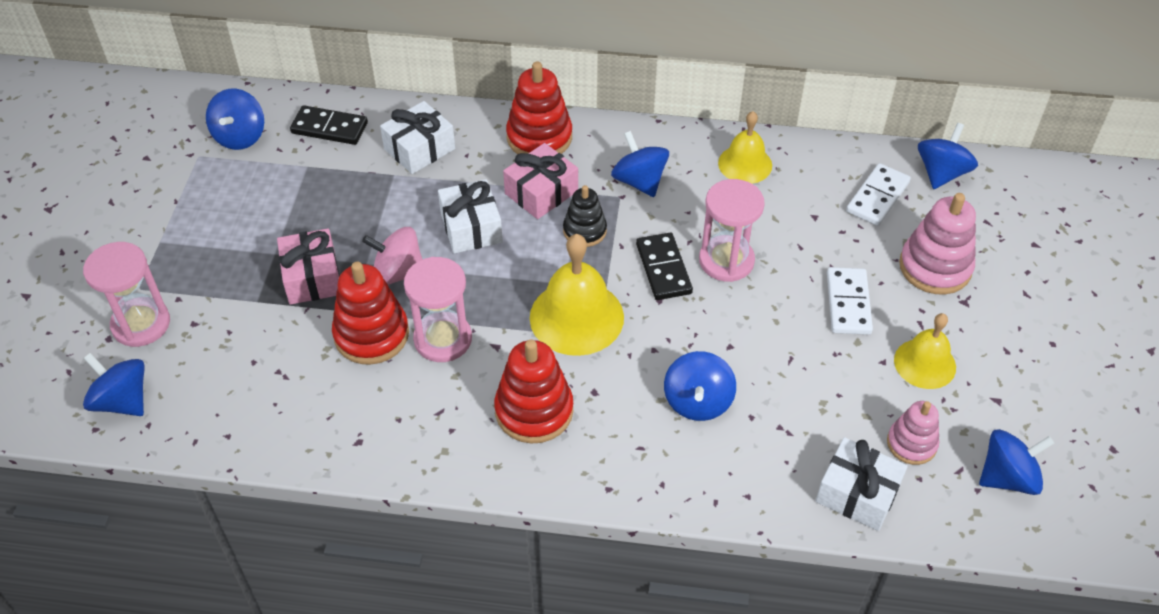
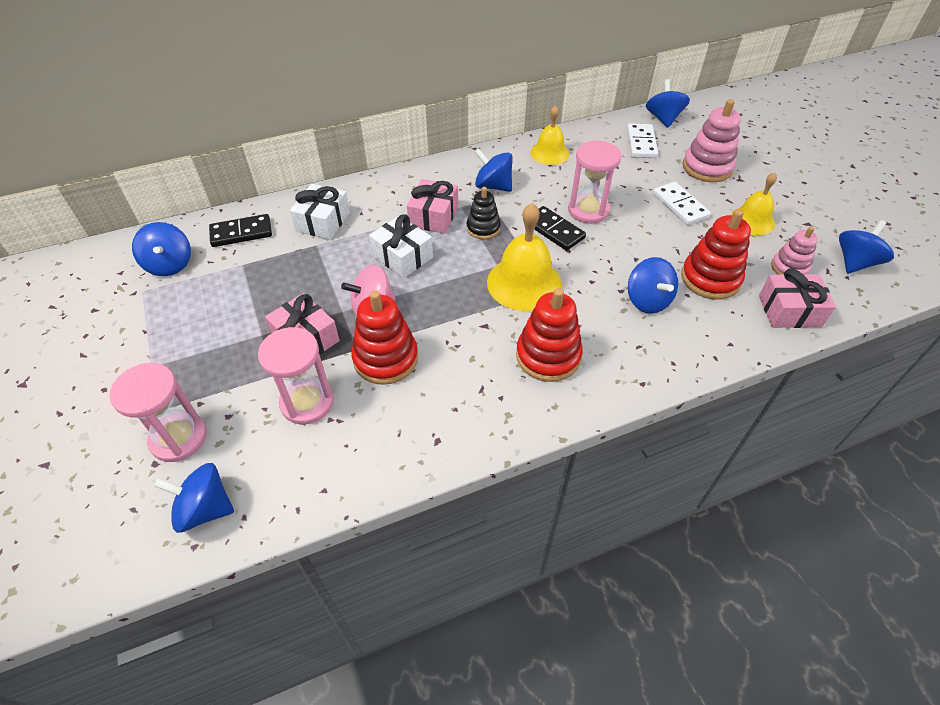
camera: 30 degrees left, 0 degrees up
(443, 339) = (442, 338): pink hourglass -> pink hourglass (307, 402)
(539, 137) = (404, 184): red stacking toy -> red stacking toy (710, 279)
(857, 494) = (789, 311): white gift -> pink gift

